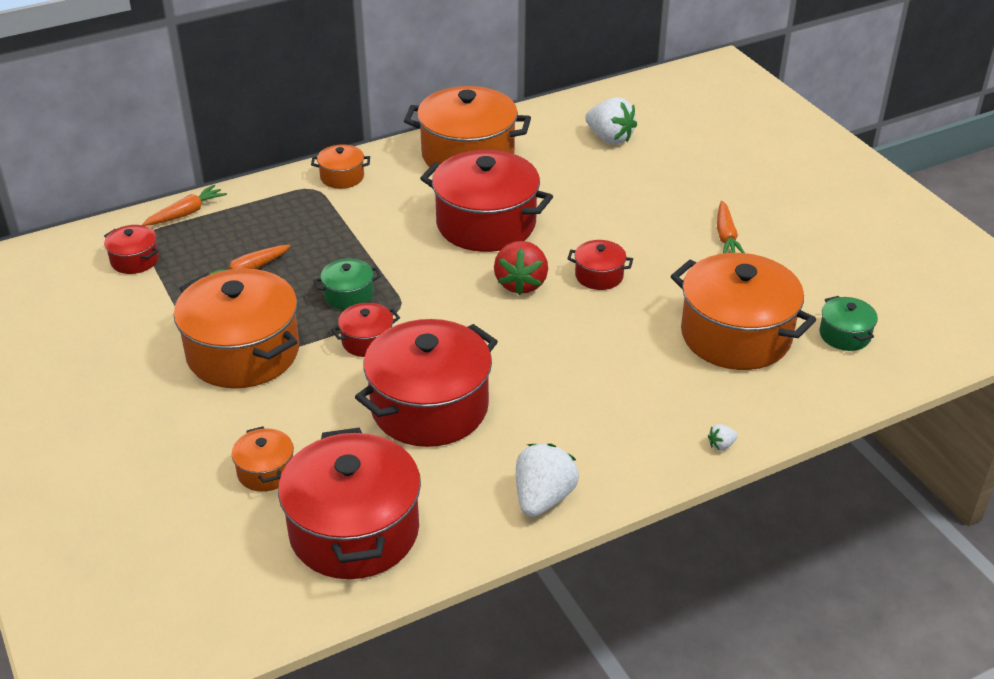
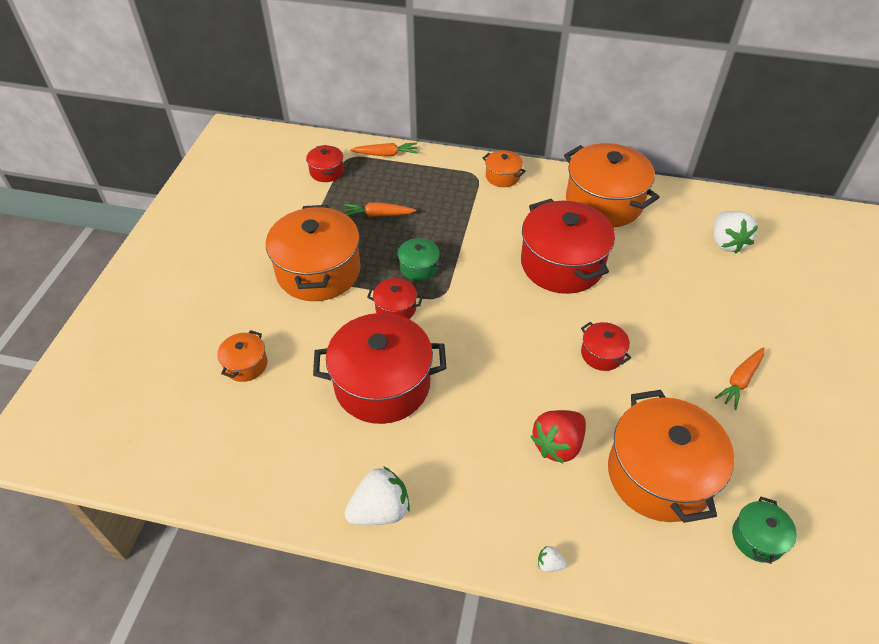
camera: 40 degrees right, 10 degrees up
(354, 531) = (247, 445): red pot -> none
(521, 284) = (538, 326): red strawberry -> red strawberry (558, 445)

